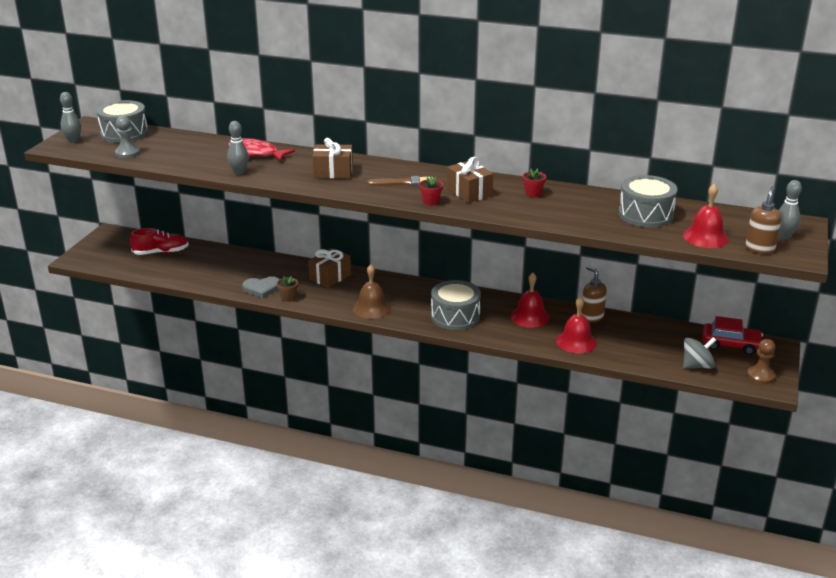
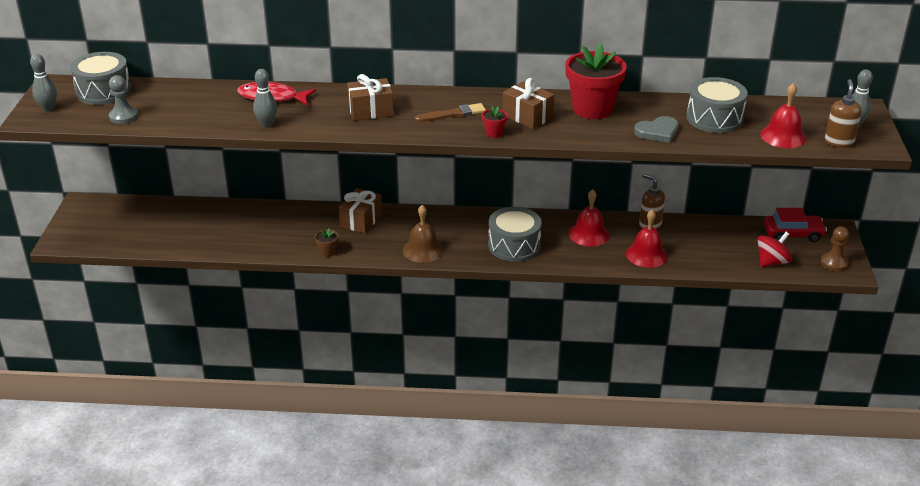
camera: 15 degrees left, 5 degrees up
(161, 252) = (156, 219): red shoe -> none
(262, 288) = (293, 245): grey heart -> grey heart (657, 132)
(533, 193) = (592, 109): red flower pot -> red flower pot, size x2.41
(697, 366) = (772, 262): grey spinning top -> red spinning top

